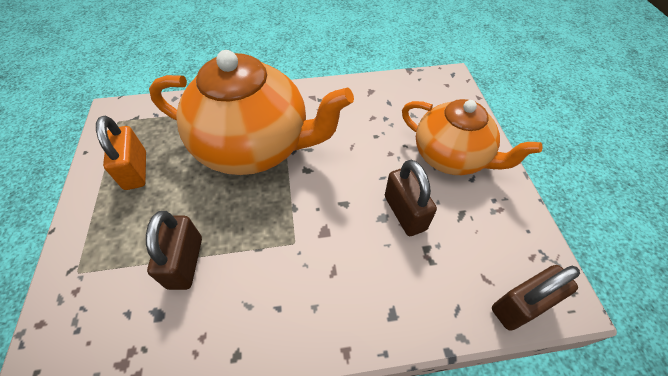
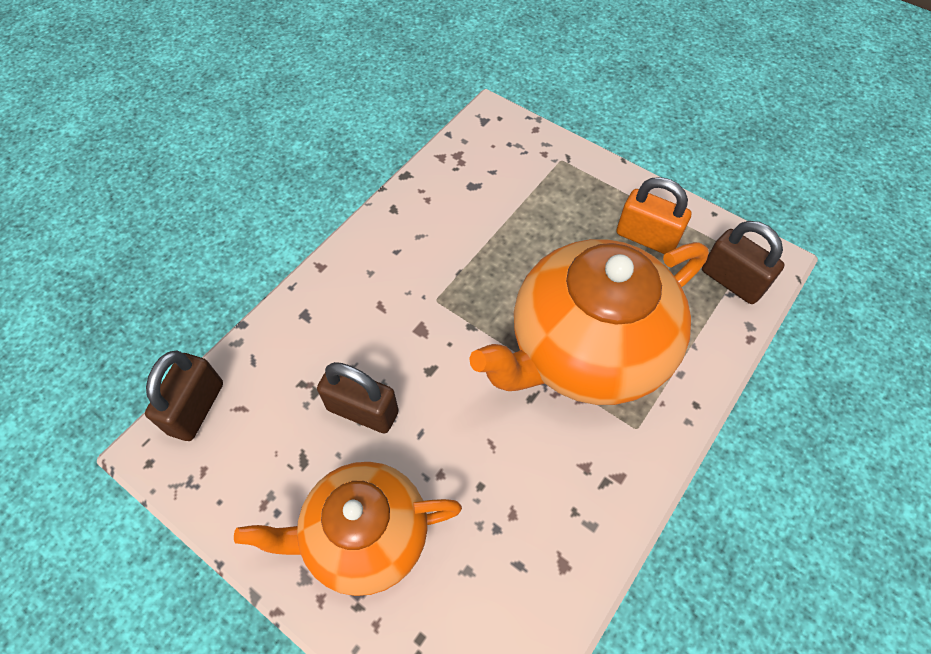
camera: 135 degrees right, 5 degrees up
(185, 262) = (499, 220): brown padlock -> brown padlock (732, 281)

